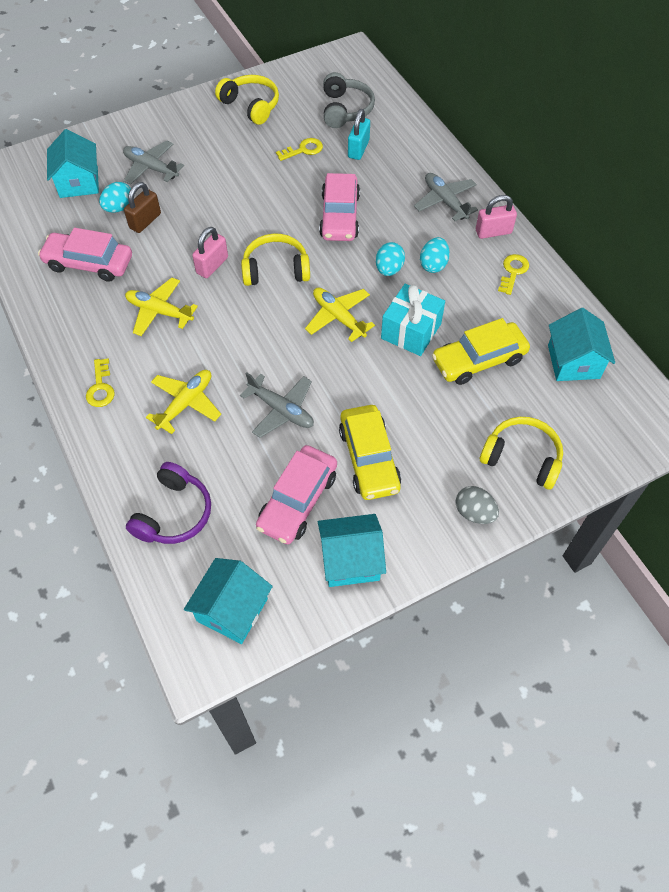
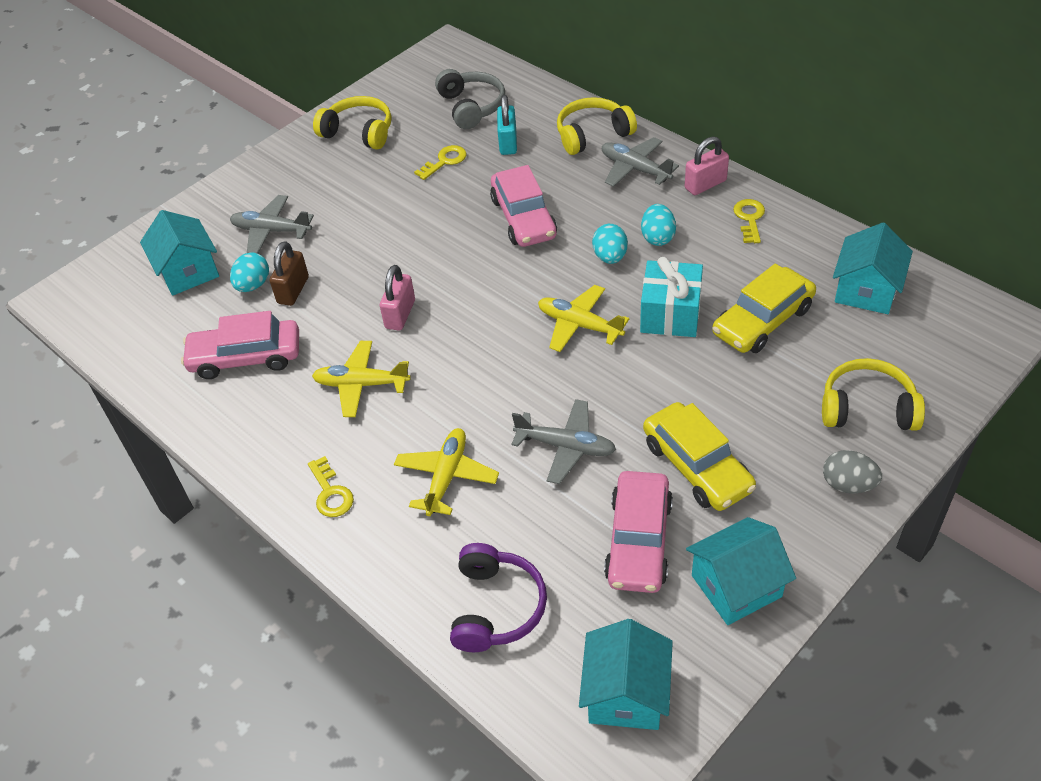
camera: 15 degrees left, 10 degrees down
(276, 269) = (478, 296): yellow headphones -> yellow headphones (592, 134)
(573, 361) = (866, 290): turquoise house -> turquoise house turned 45 degrees clockwise

